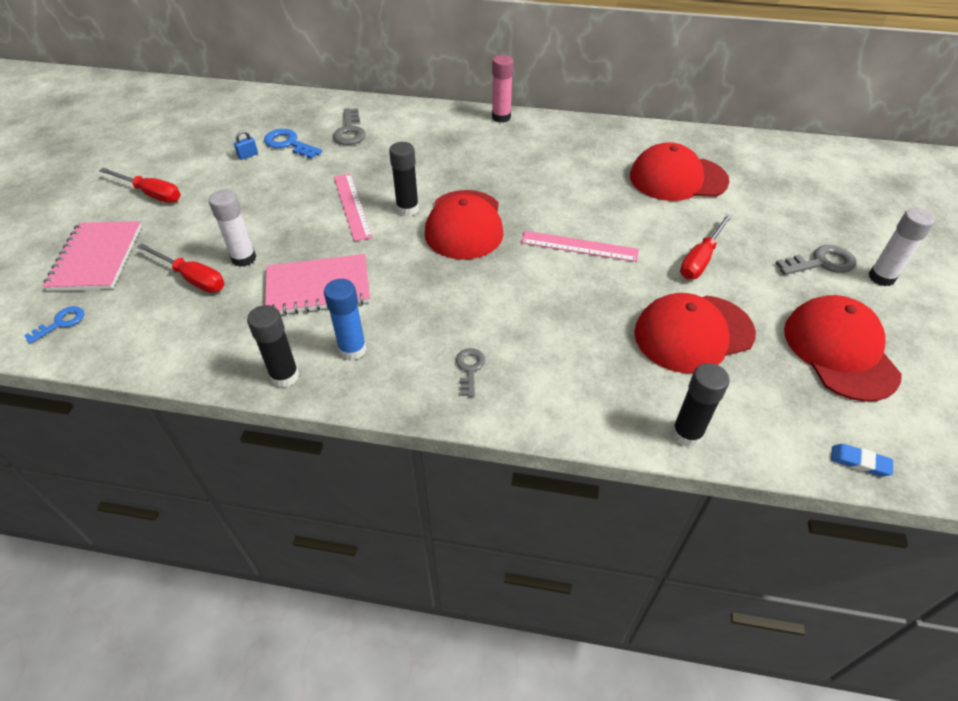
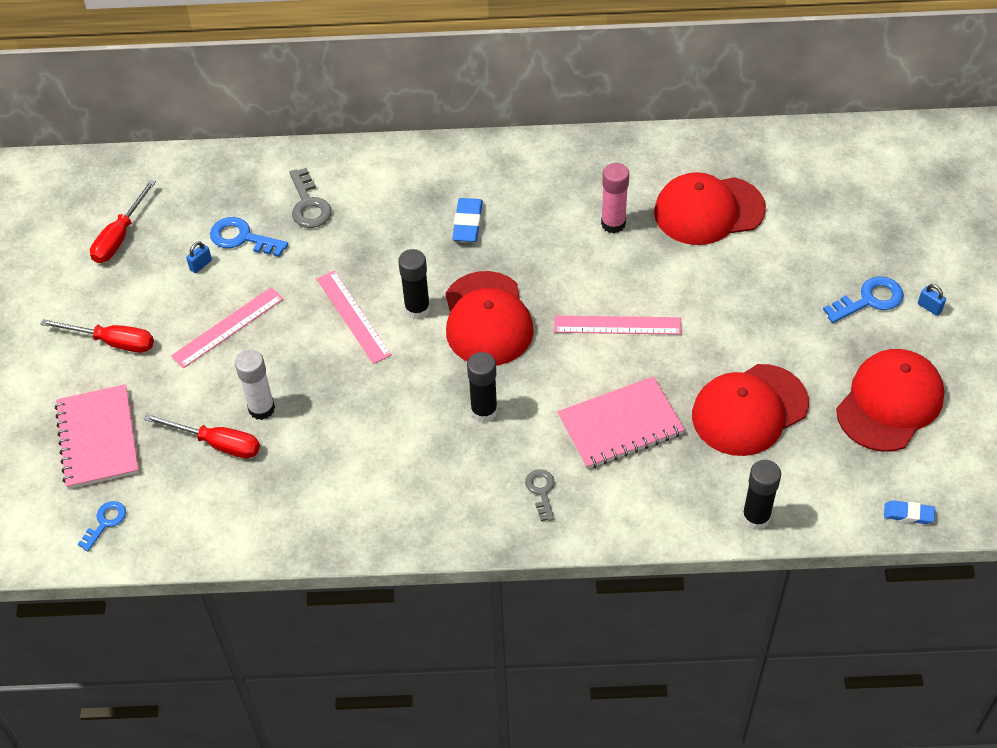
camera: 10 degrees left, 5 degrees up
(247, 198) = (228, 327): none -> pink ruler
(285, 376) = (364, 535): black glue stick -> black glue stick (484, 411)
(318, 287) = (357, 428): pink notebook -> pink notebook (620, 425)
(352, 349) = (420, 493): blue glue stick -> none
(471, 159) = (467, 223): none -> blue eraser
(501, 117) = (485, 150): pink glue stick -> pink glue stick (613, 224)
(700, 259) = (746, 318): red screwdriver -> red screwdriver (120, 236)
(821, 263) = (869, 300): grey key -> blue key
(839, 351) = (889, 403): red cap -> red cap turned 60 degrees clockwise
(881, 277) = (929, 307): white glue stick -> blue padlock

